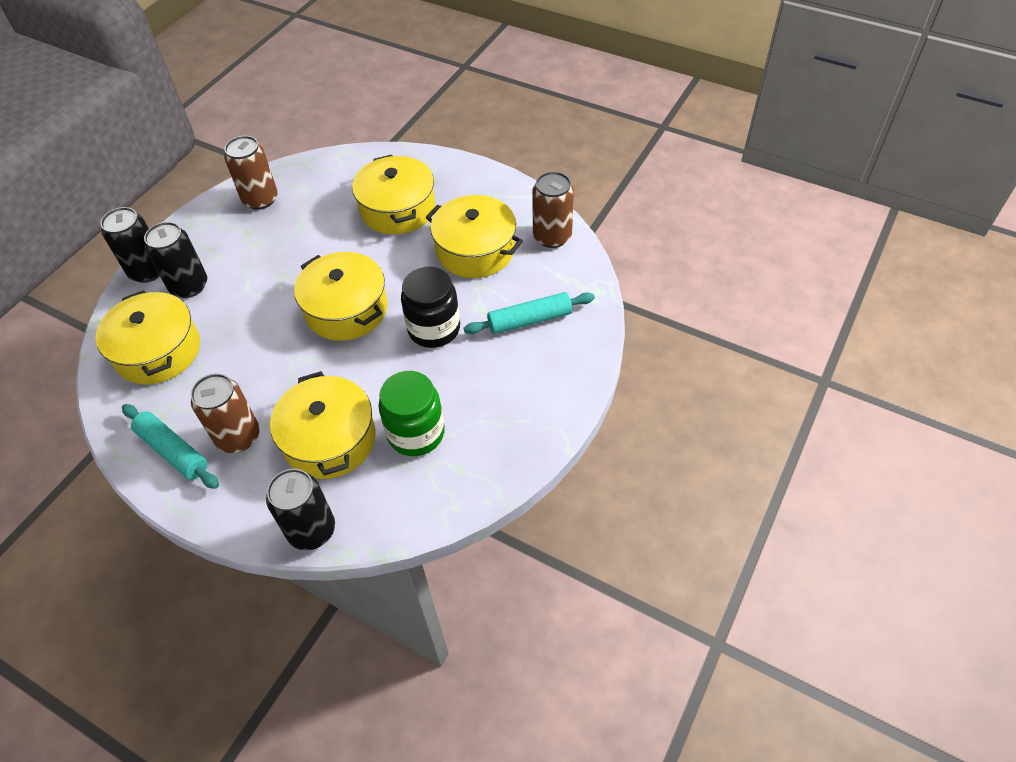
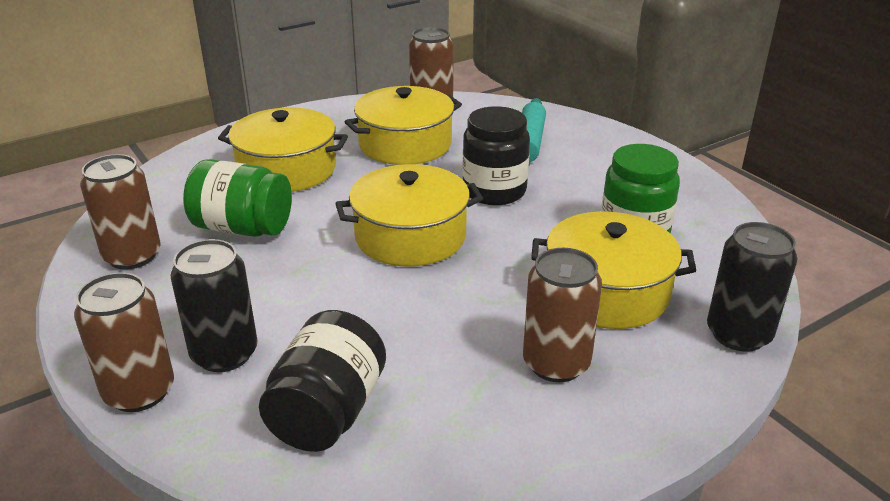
camera: 65 degrees left, 20 degrees down
(148, 271) = (139, 392): black can -> brown can
(158, 351) = (328, 412): yellow pot -> black jar
(173, 451) = (542, 432): turquoise rolling pin -> none
(313, 227) = (243, 228): none -> green jar

